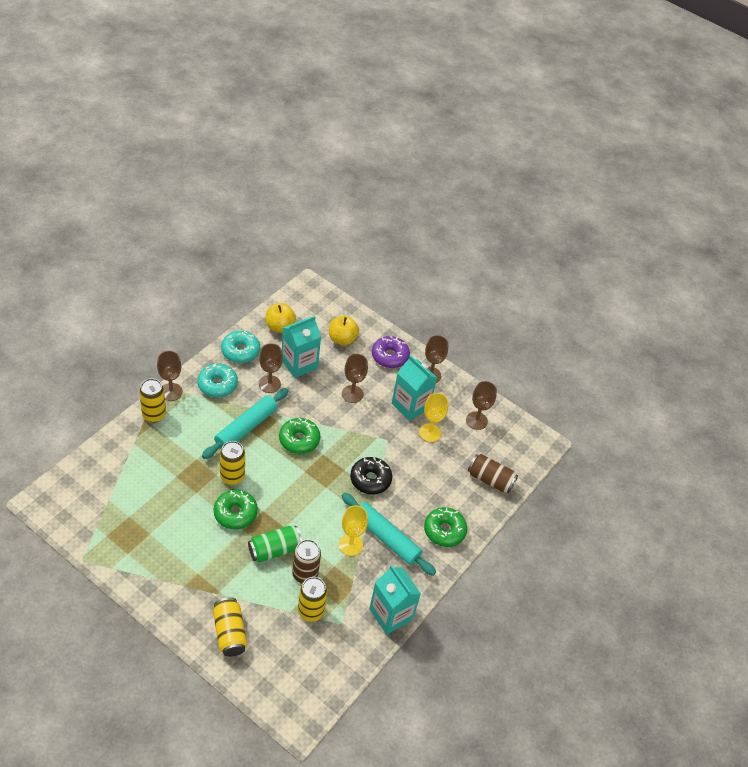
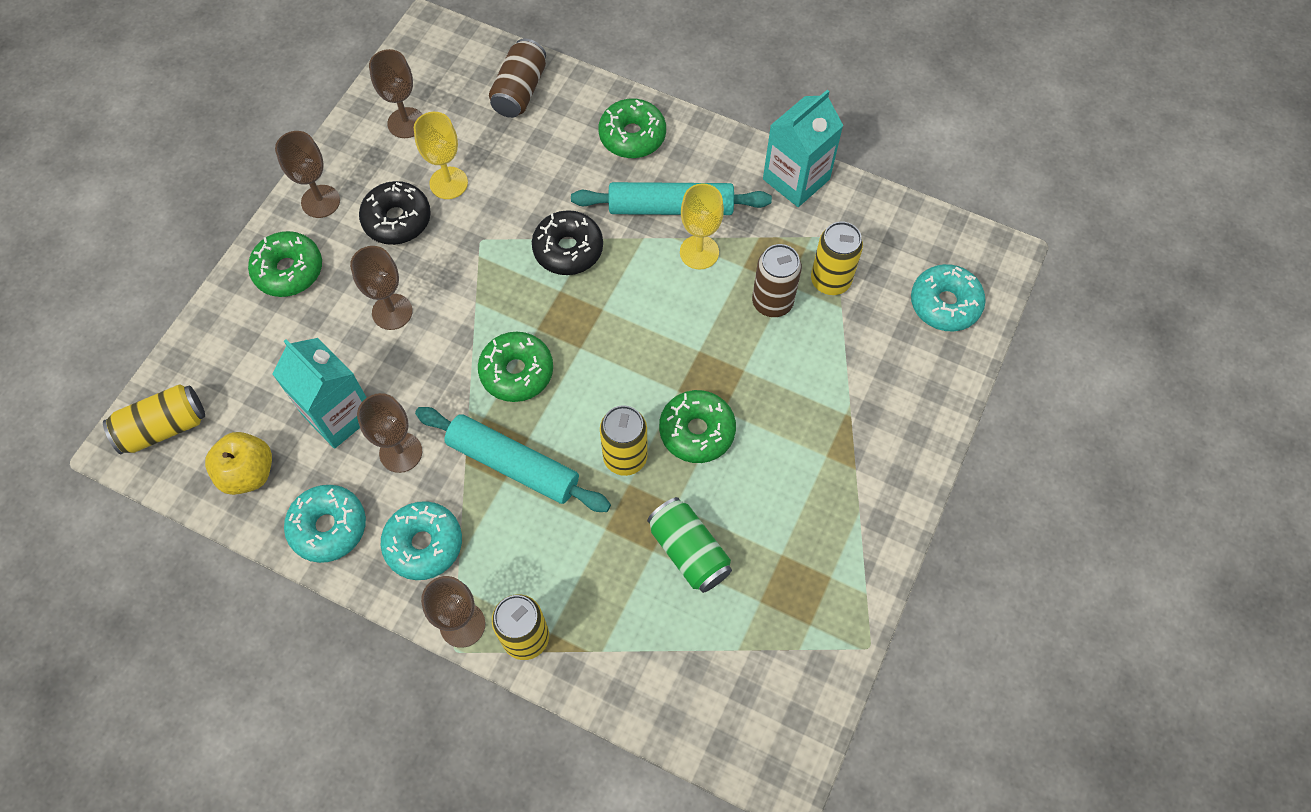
camera: 95 degrees left, 15 degrees up
(229, 632) = (907, 379): yellow can -> yellow can (164, 427)
(274, 550) = (745, 355): green can -> green can (689, 551)
(274, 673) = (945, 304): none -> turquoise donut
(342, 339) = (261, 356): yellow apple -> none
(386, 538) = (670, 207): turquoise rolling pin -> turquoise rolling pin turned 60 degrees clockwise
(390, 356) = (289, 270): purple donut -> green donut
(410, 405) = (397, 220): turquoise carton -> black donut

